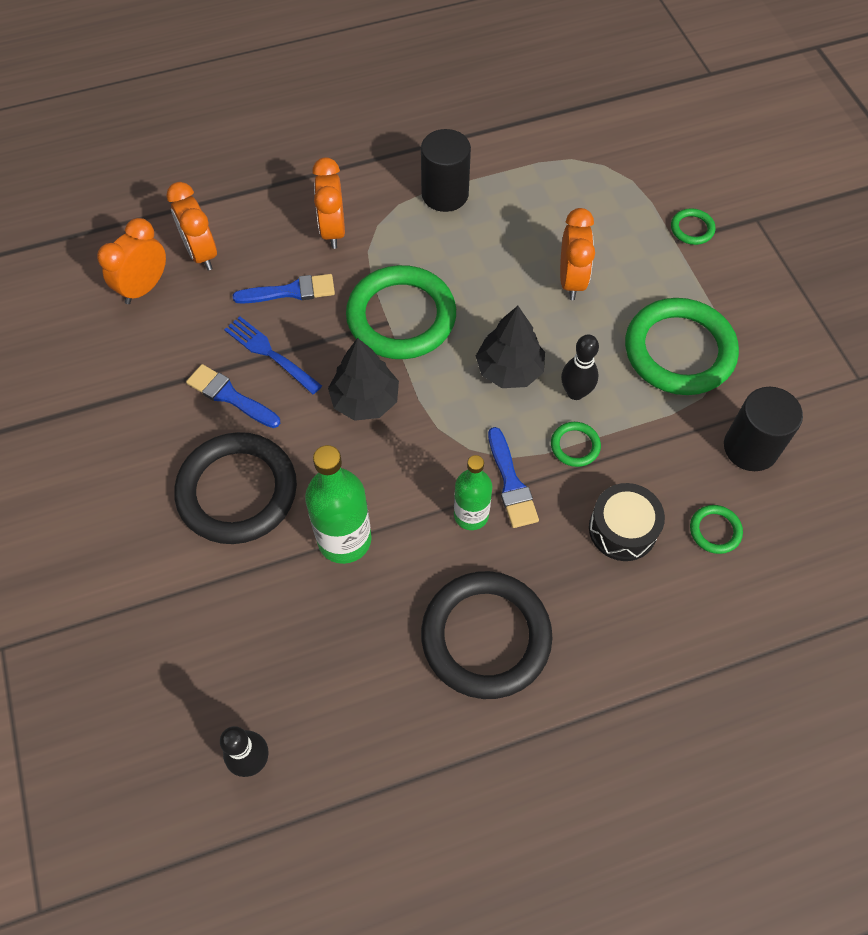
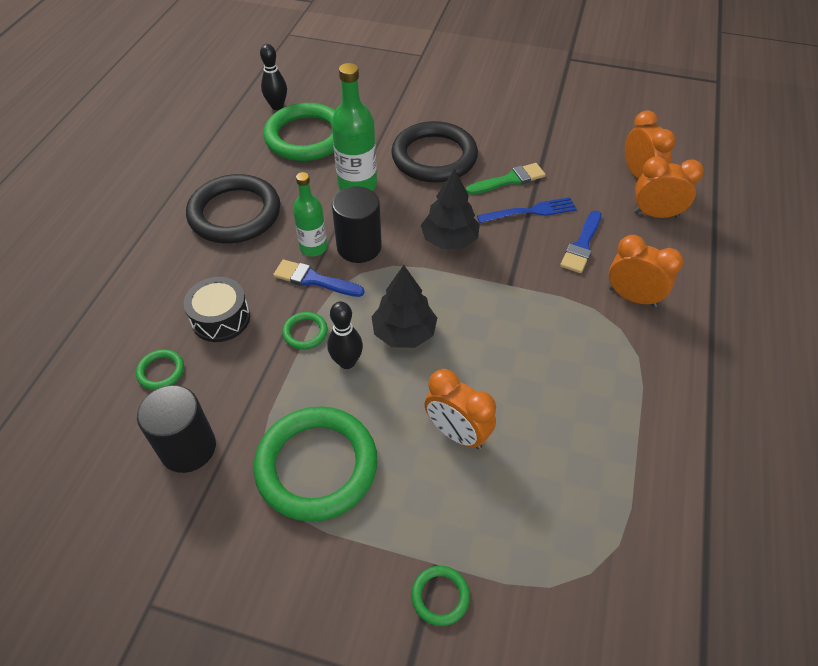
camera: 125 degrees right, 10 degrees down
(230, 396) = (509, 180): blue brush -> green brush
(401, 317) = (508, 295): green ring -> green ring (306, 137)
(445, 194) = (630, 397): black cylinder -> black cylinder (359, 247)

